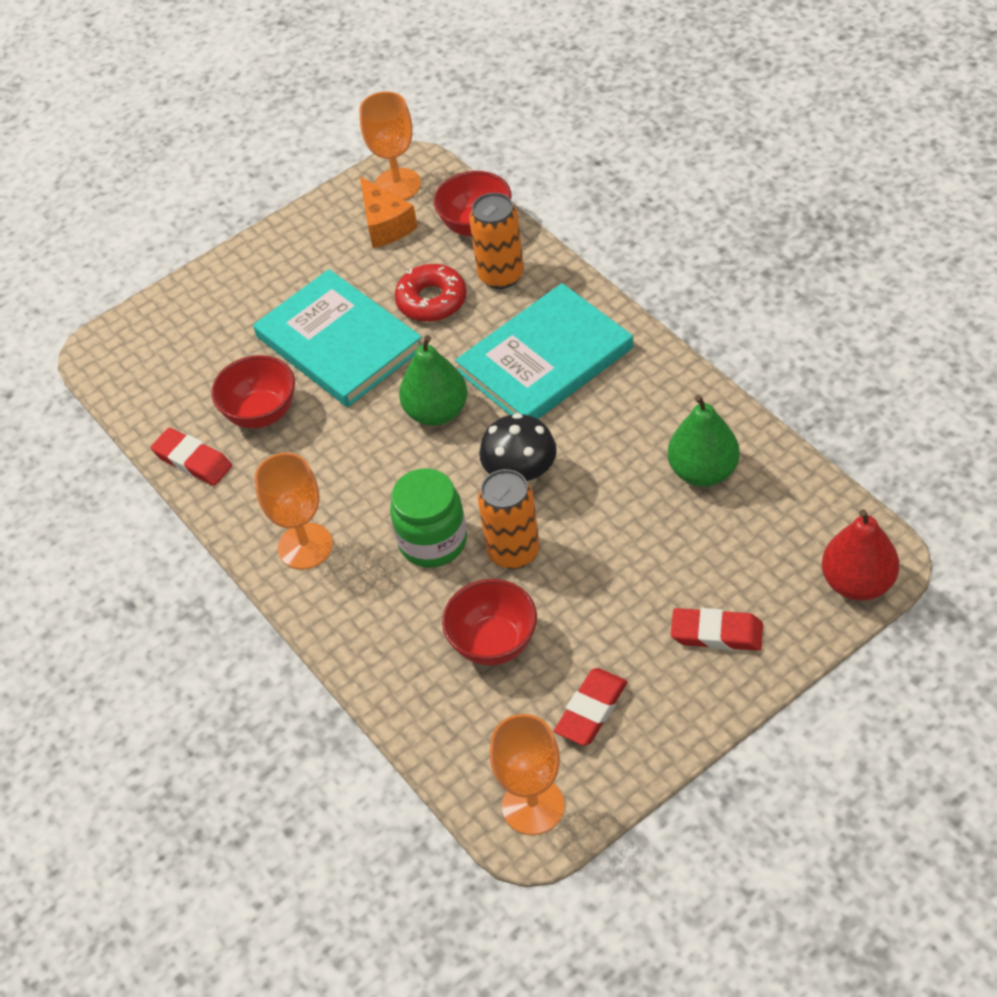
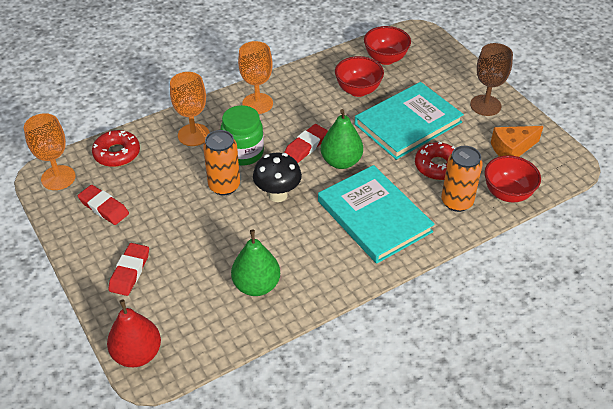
camera: 90 degrees right, 5 degrees down
(193, 461) = (330, 65): red eraser -> red eraser (306, 146)
(290, 257) = (485, 105): none -> brown goblet
(397, 185) = (551, 157): orange goblet -> orange goblet (193, 135)
(458, 729) = (117, 153): none -> red donut
(493, 643) = (164, 172): red bowl -> red bowl (385, 59)

